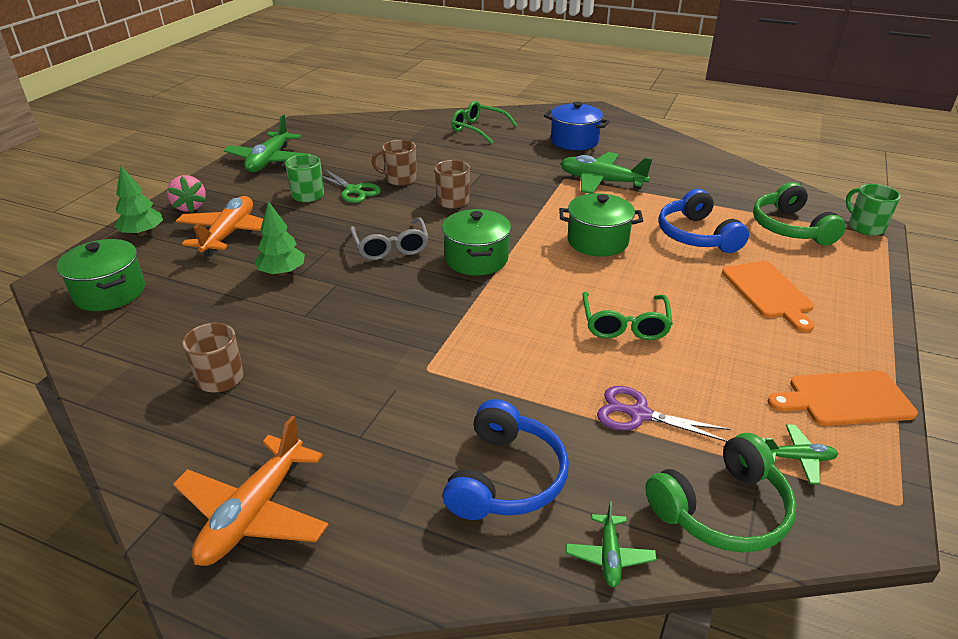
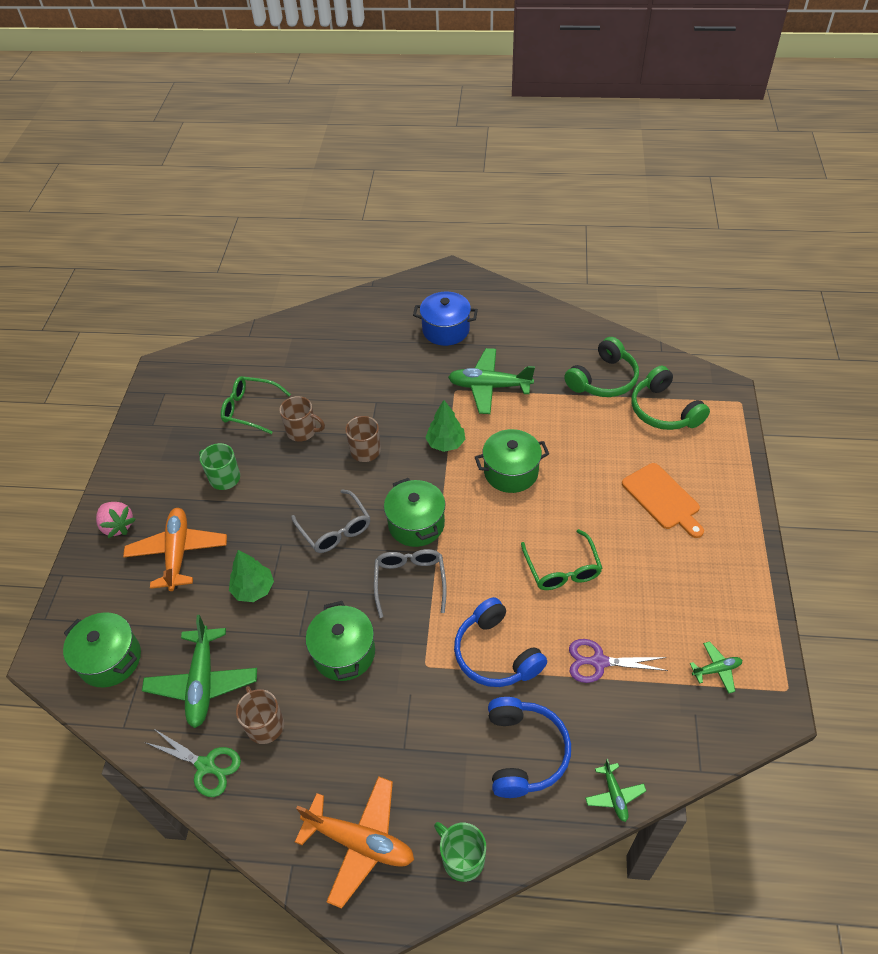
camera: 15 degrees left, 15 degrees up
(142, 233) = (93, 575): green tree -> green tree (446, 443)
(254, 513) = (360, 842): orange plane -> orange plane turned 75 degrees counterclockwise
(269, 161) = (160, 436): green plane -> green plane (203, 682)
(342, 339) = (344, 653): none -> green pot
(353, 190) = (265, 460): green scissors -> green scissors (205, 766)
(400, 179) = (302, 431): brown mug -> brown mug turned 150 degrees counterclockwise
(446, 299) = (410, 581): none -> grey glasses
(478, 129) = (346, 332): green glasses -> green glasses (250, 409)
(696, 235) = (590, 442): blue headphones -> blue headphones (495, 654)
(722, 509) = (676, 732): green headphones -> green headphones (603, 379)
(845, 399) = (738, 601): orange cutting board -> none
(865, 227) = (723, 393): green mug -> green mug (462, 858)

